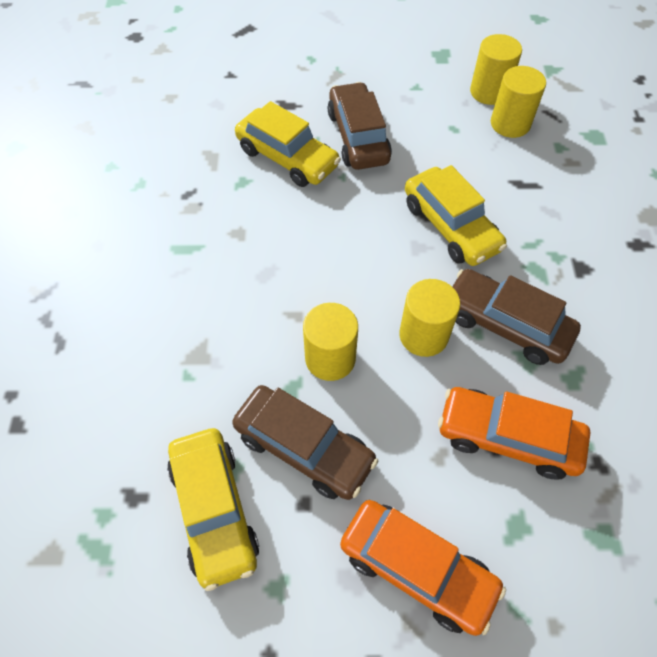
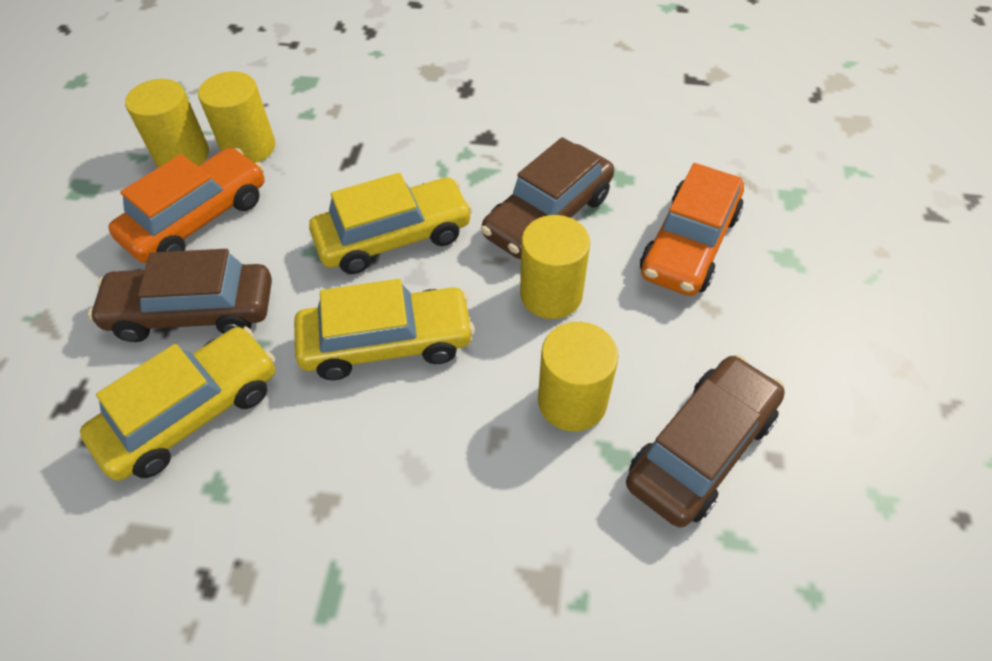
camera: 80 degrees left, 5 degrees down
(214, 510) = (792, 573): yellow car -> yellow car (387, 343)
(417, 569) = (842, 353): orange car -> orange car (198, 219)

